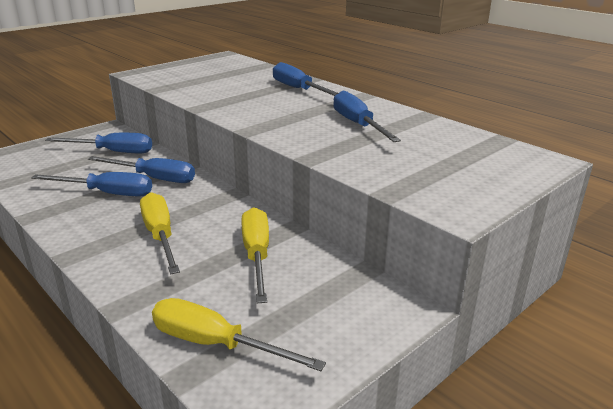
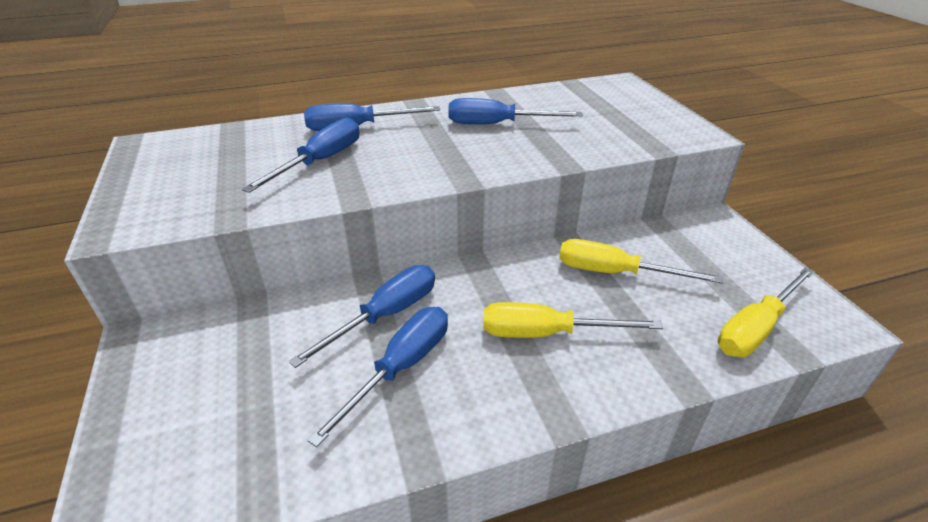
camera: 65 degrees left, 10 degrees up
(113, 152) = (253, 345): blue screwdriver -> blue screwdriver (320, 161)

